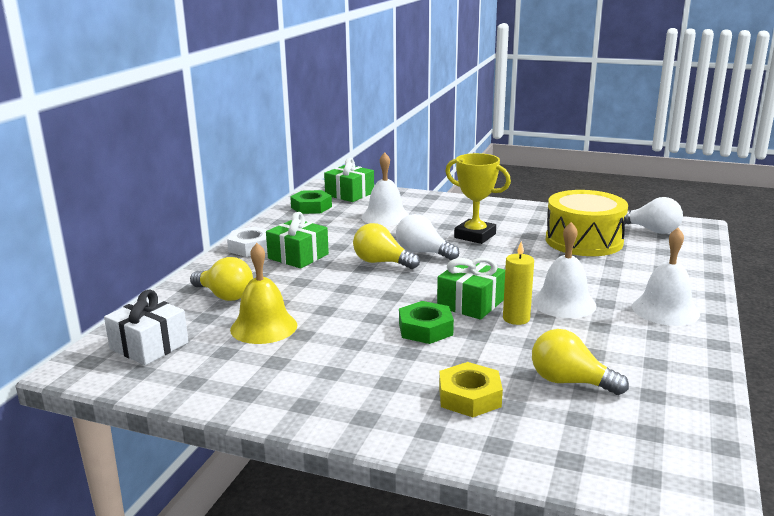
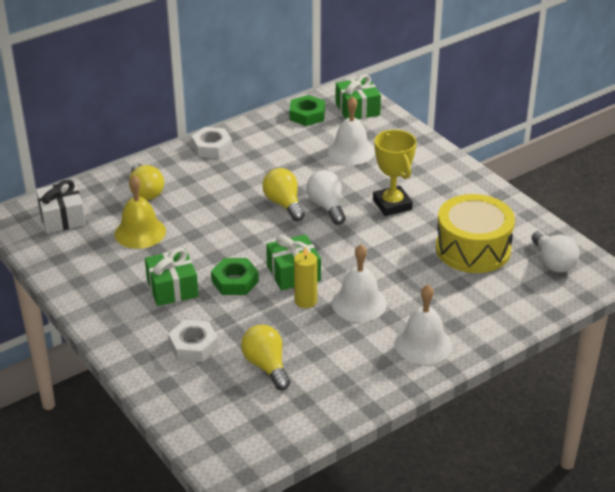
camera: 35 degrees right, 15 degrees up
(298, 256) = (233, 171): green gift -> green gift (172, 288)
(469, 397) = (193, 346): yellow nut -> white nut

